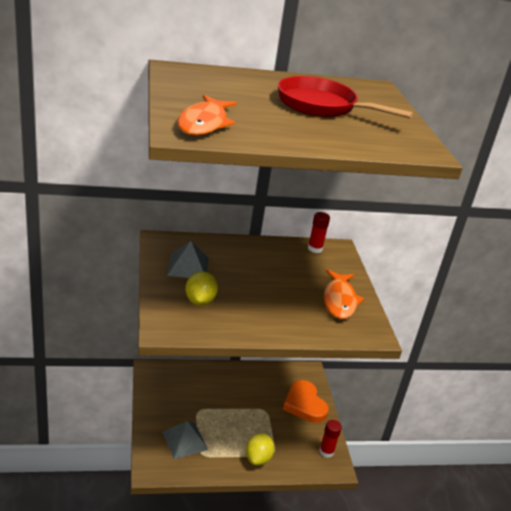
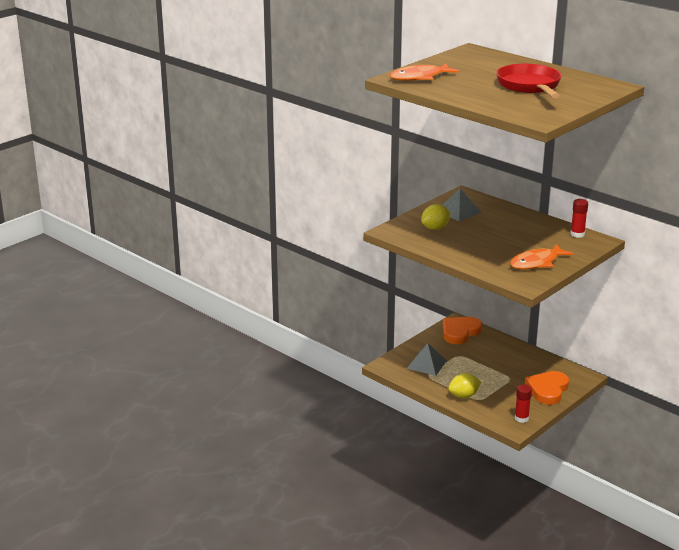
camera: 55 degrees right, 5 degrees down
(167, 381) = (460, 332): none -> orange heart

